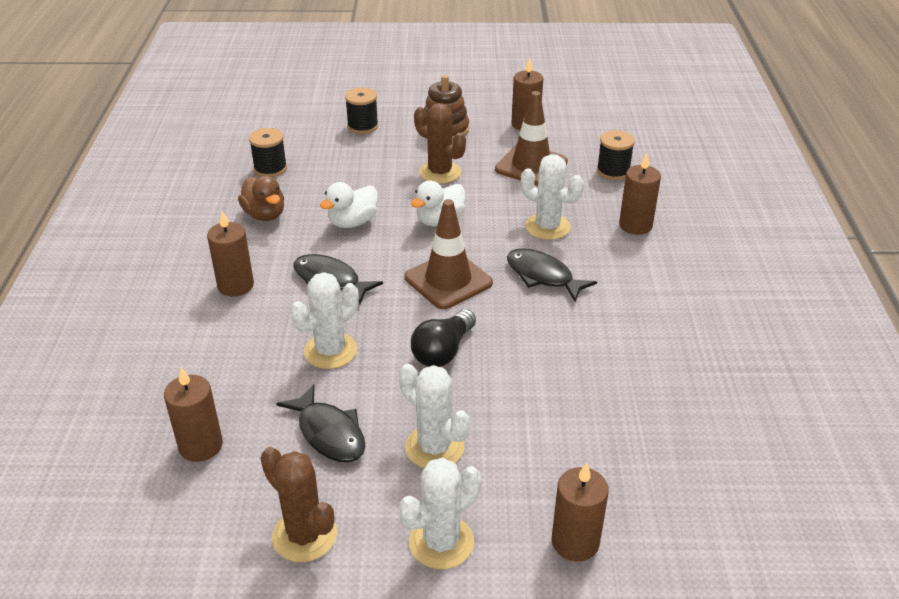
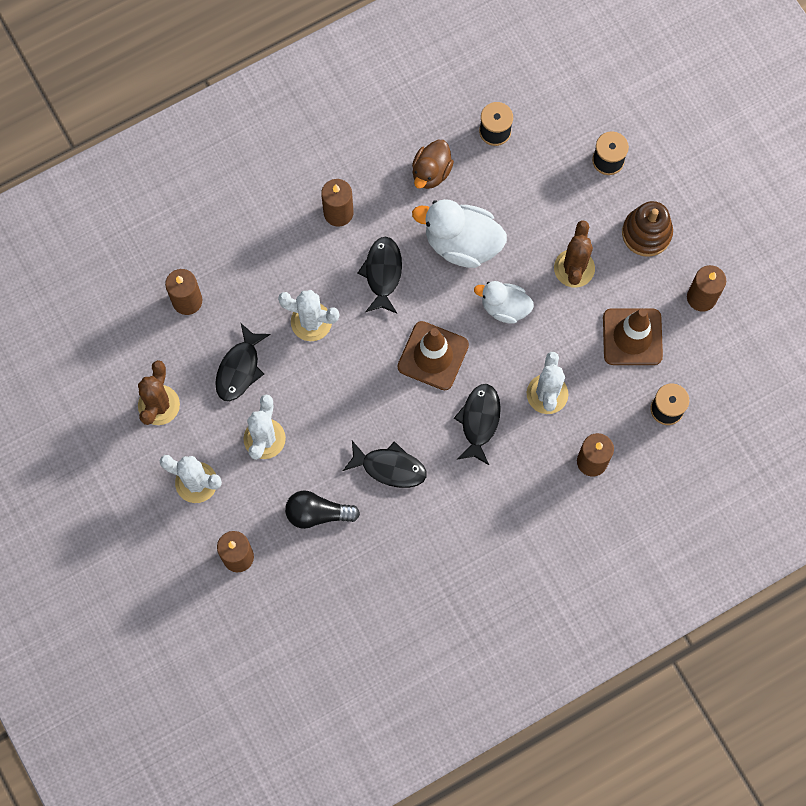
camera: 60 degrees right, 35 degrees up
(352, 222) = (462, 243): white duck -> white duck, size x1.58
(443, 351) = (354, 395): black light bulb -> black light bulb (317, 513)
(548, 356) = (389, 467): none -> black fish

